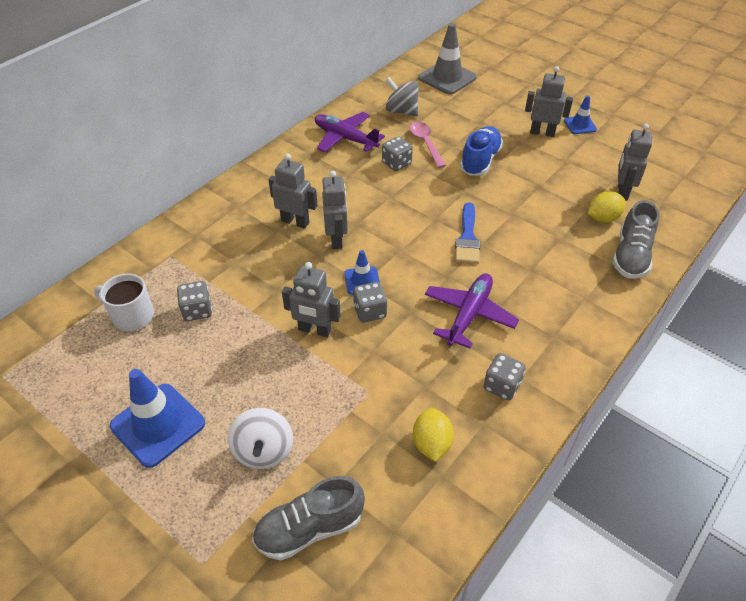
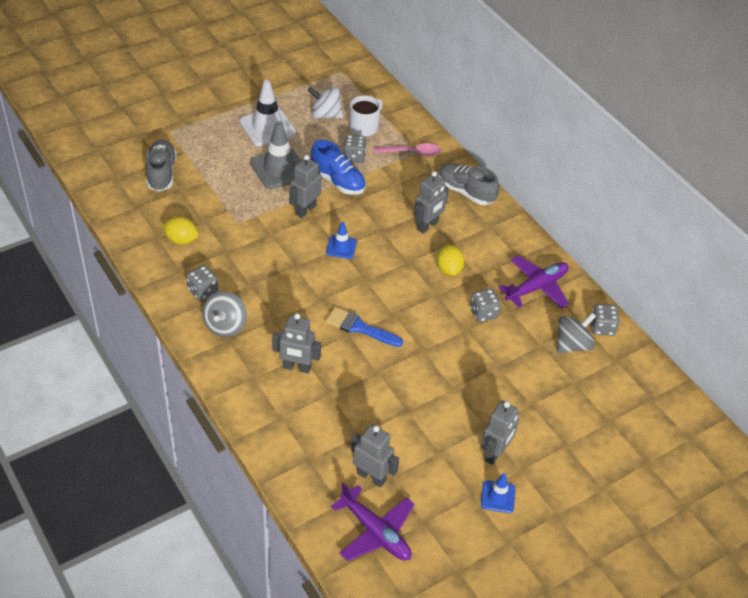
camera: 105 degrees right, 0 degrees up
(158, 425) = (267, 127): blue traffic cone -> white traffic cone
(263, 451) = (222, 166): white spinning top -> white spinning top (325, 115)
(336, 239) = (395, 245): grey robot -> grey robot (296, 367)
(370, 311) = (307, 242): grey dice -> grey dice (602, 327)
(426, 144) = (507, 345): pink spoon -> pink spoon (411, 153)
(447, 78) = (631, 408): grey traffic cone -> grey traffic cone (279, 169)
(469, 314) = (276, 297): purple plane -> purple plane (376, 532)
(480, 161) = (464, 378): blue shoe -> blue shoe (338, 181)
(537, 345) = (225, 325): none -> grey spinning top
(602, 218) = (340, 439): yellow lemon -> yellow lemon (449, 269)
(631, 256) = (283, 435): grey shoe -> grey shoe (465, 192)

